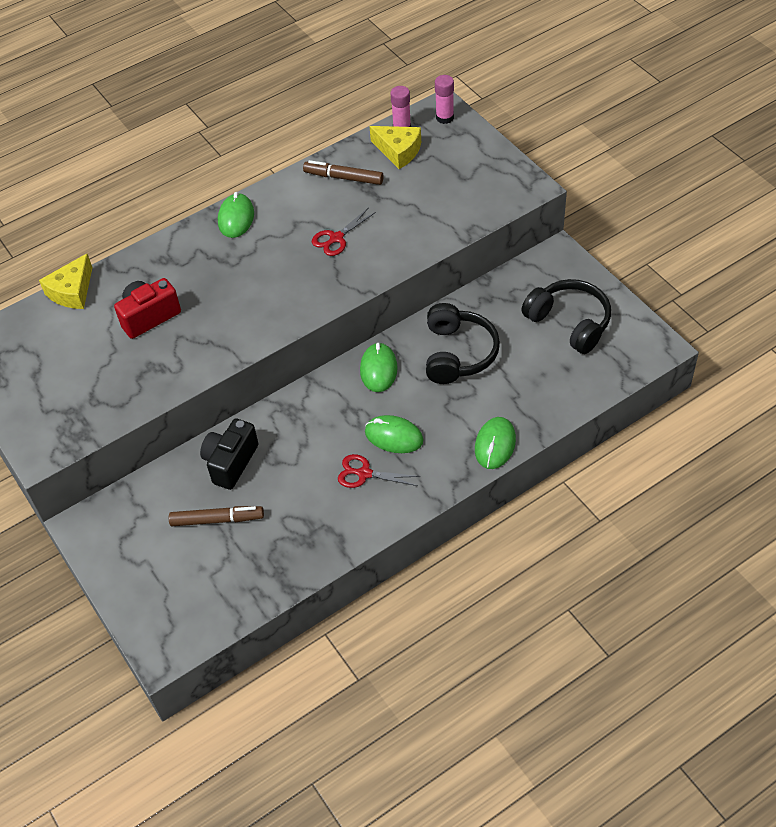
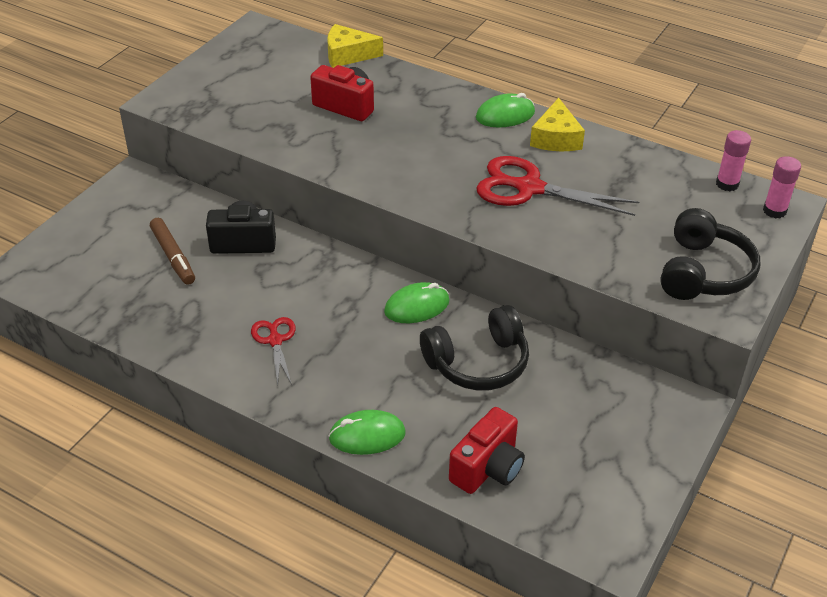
camera: 60 degrees right, 10 degrees down
(336, 238) = (528, 188): red scissors -> red scissors, size x1.82
(343, 178) = (617, 166): brown marker -> none
(394, 436) = (334, 347): green mouse -> none
(398, 151) = (690, 192): yellow cheese -> yellow cheese (556, 138)
(559, 384) = (487, 468): none -> red camera
(569, 322) = (589, 449): black headphones -> black headphones (703, 272)

